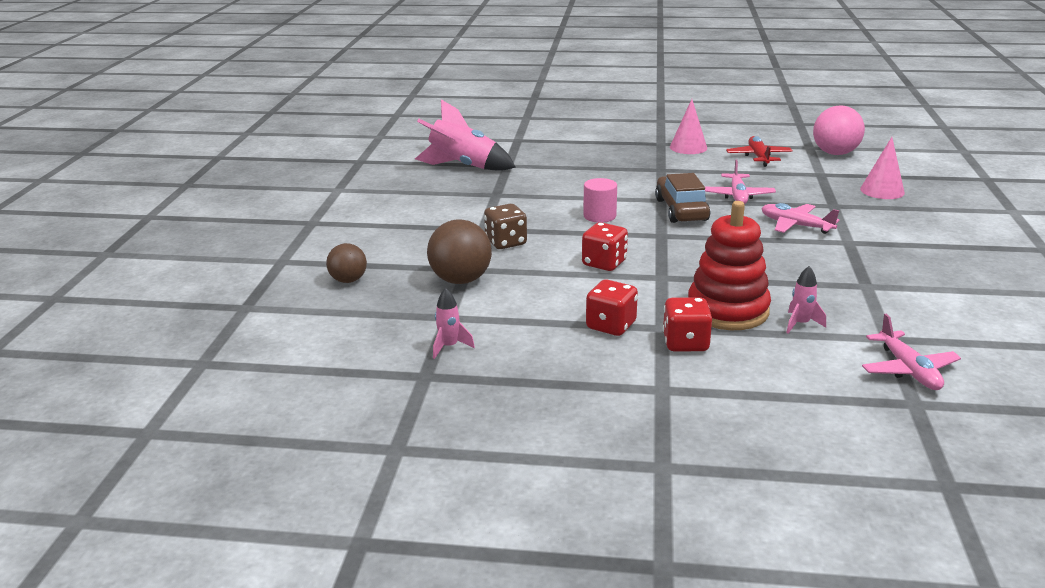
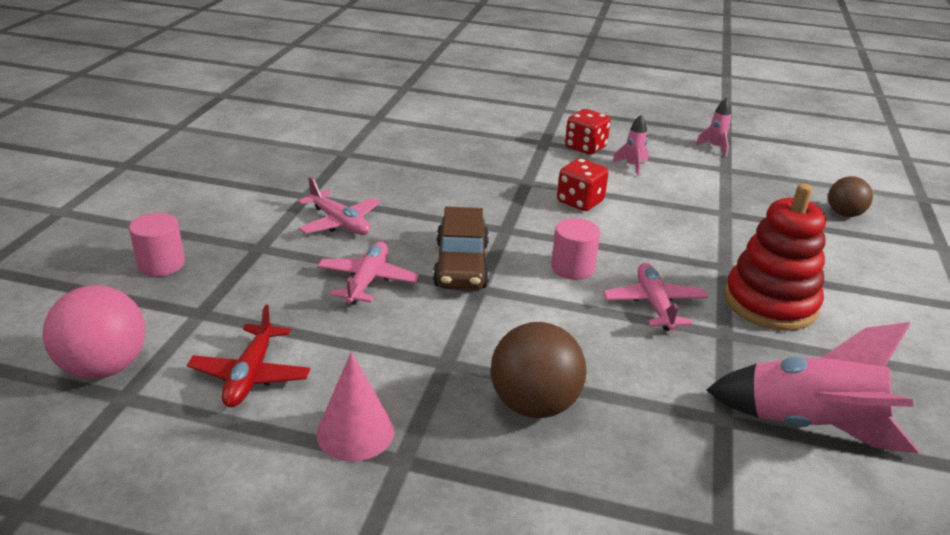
camera: 175 degrees left, 5 degrees up
(461, 280) = (727, 201): brown ball -> brown ball (534, 404)
(506, 242) = (690, 241): brown dice -> none
(685, 343) = (531, 130): red dice -> none
(727, 310) = (483, 148): red stacking toy -> red stacking toy (770, 303)
(800, 324) = (433, 132): pink rocket -> pink rocket (632, 166)
(882, 191) = (161, 264): pink cone -> pink cylinder
(908, 370) = (387, 101): pink plane -> pink plane (654, 304)

